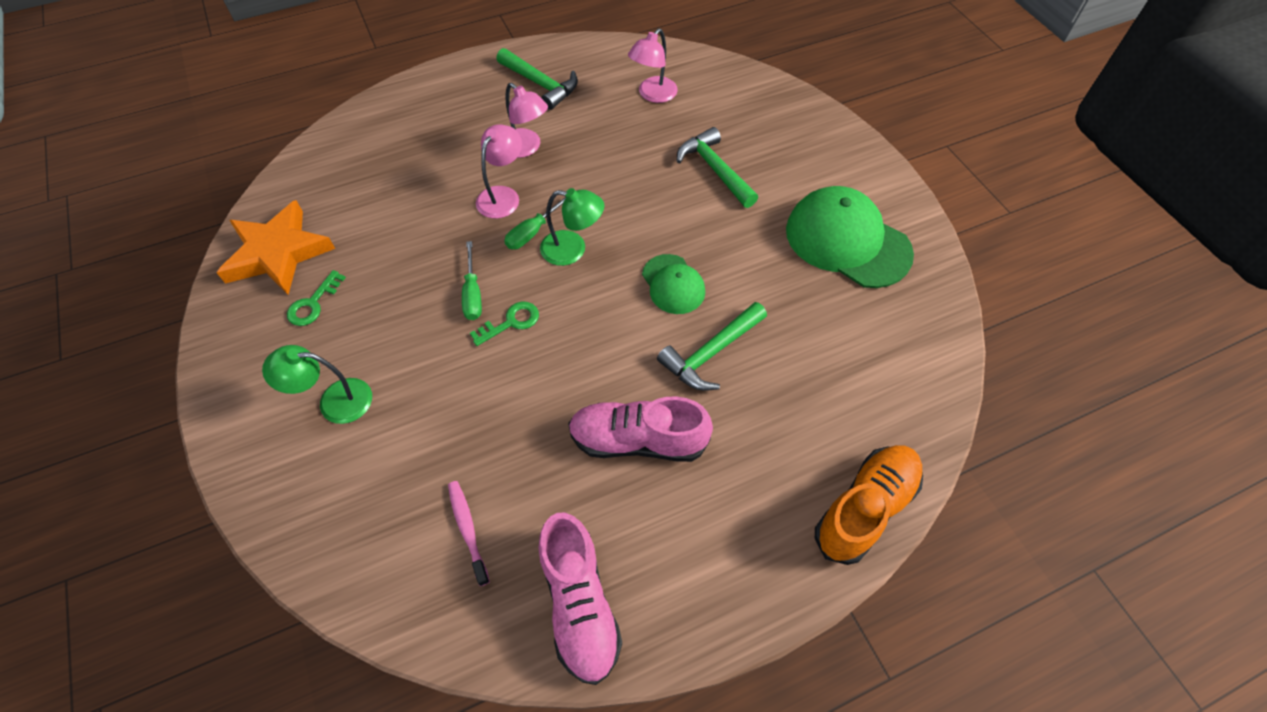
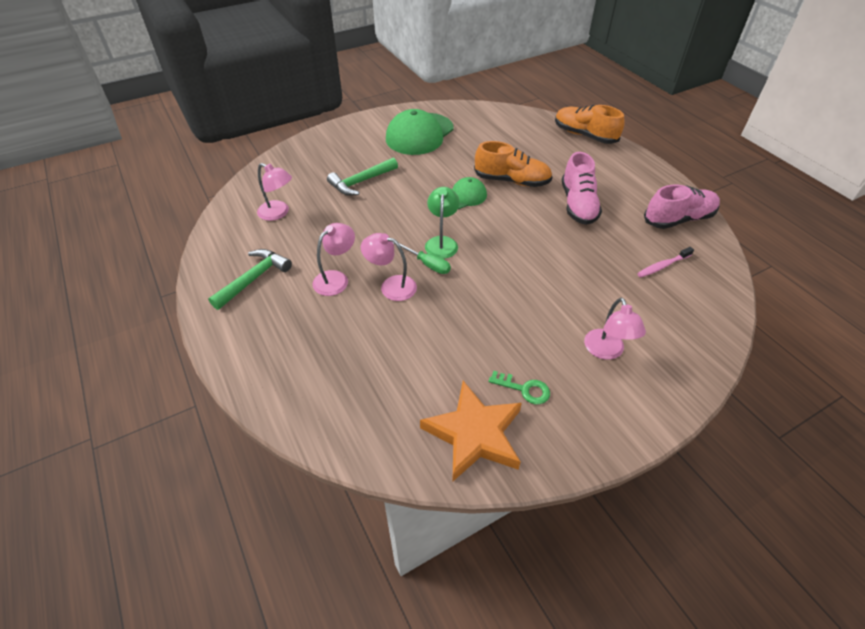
camera: 95 degrees left, 10 degrees down
(334, 401) = (606, 351): green lamp -> pink lamp
(473, 294) = (491, 289): green screwdriver -> none
(511, 322) = (511, 266): green key -> none
(710, 353) = (512, 181): green hammer -> orange shoe

